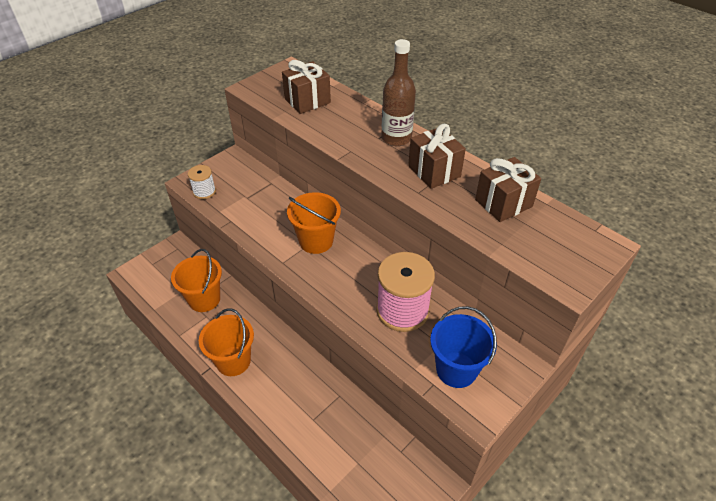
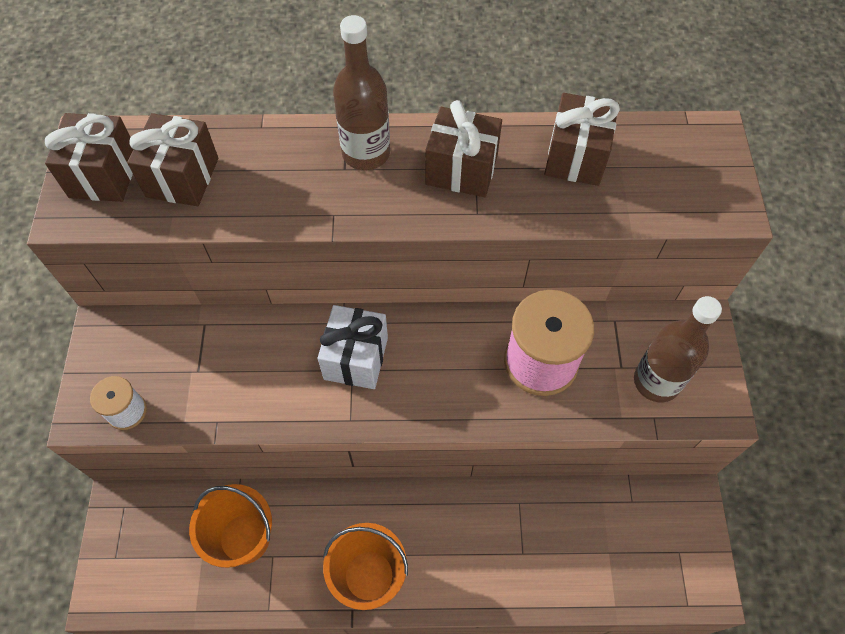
camera: 45 degrees left, 15 degrees up
(279, 83) = (104, 175): none -> brown gift
(316, 241) = (356, 358): orange bucket -> white gift
(456, 369) = (656, 381): blue bucket -> brown bottle

